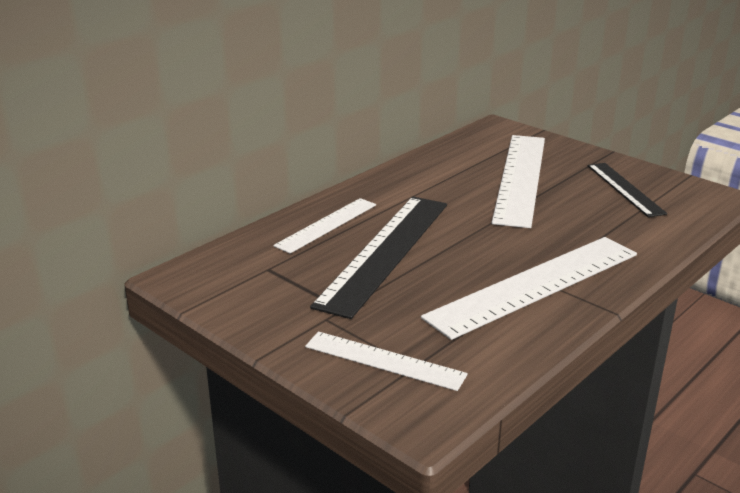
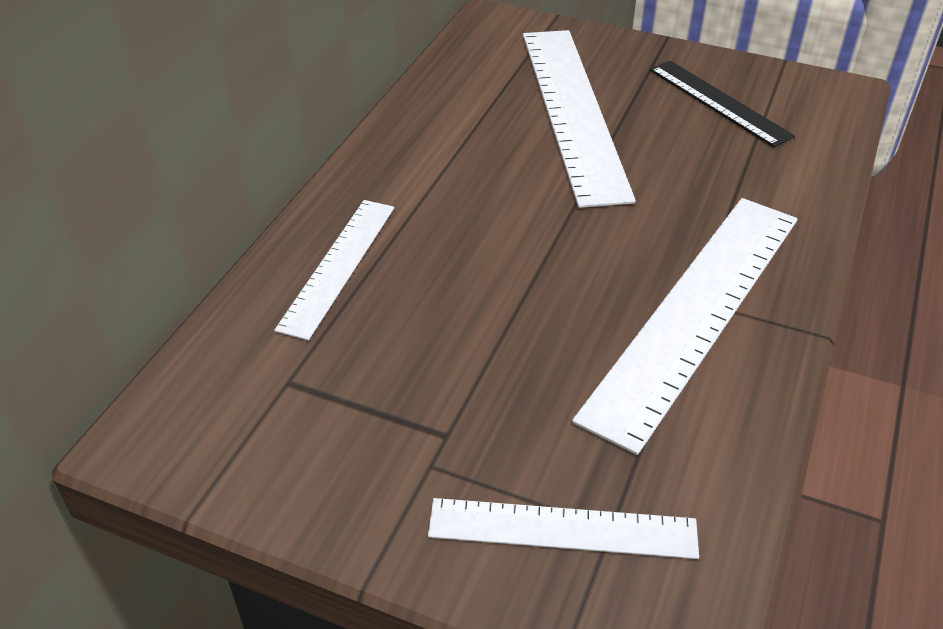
camera: 20 degrees left, 15 degrees up
(385, 252) = (454, 300): black ruler -> none

